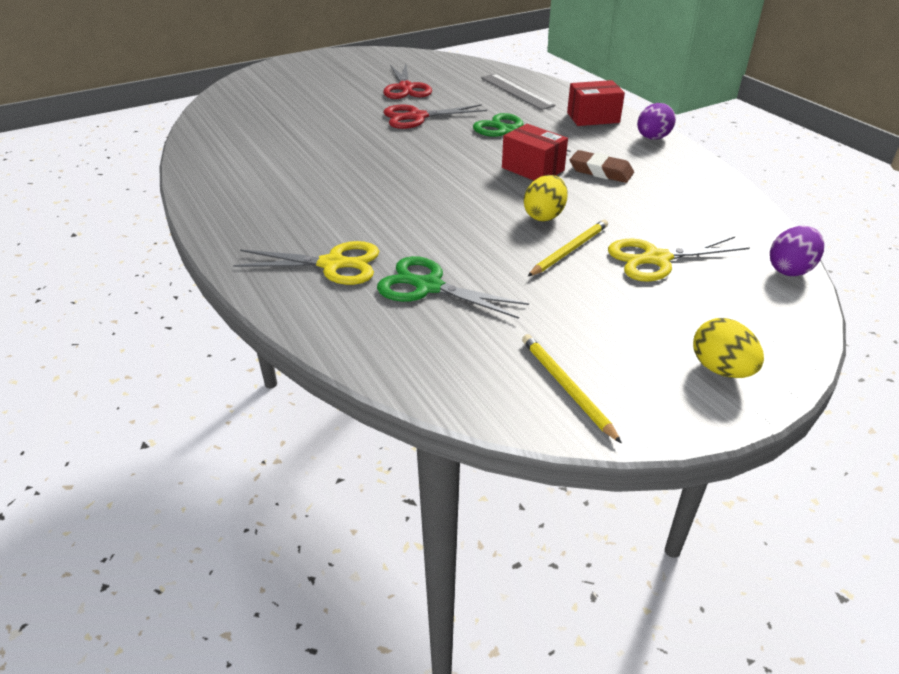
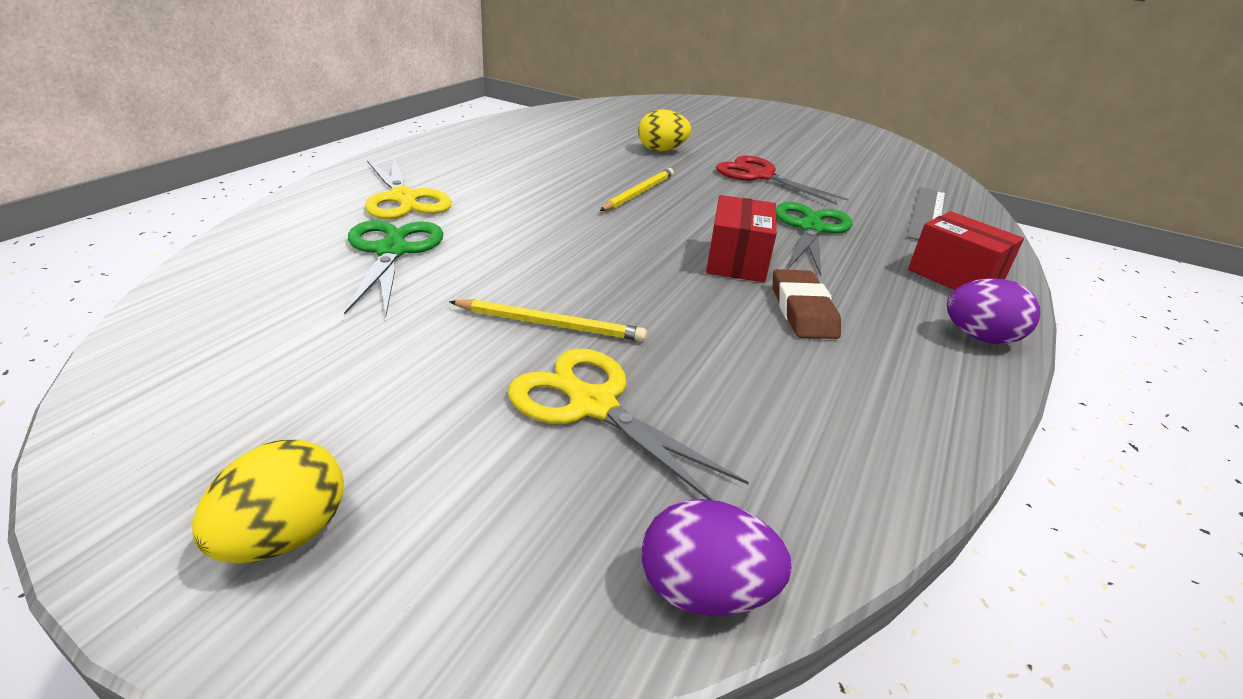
camera: 55 degrees right, 5 degrees down
(406, 88) = (817, 159): red scissors -> none
(544, 215) = (623, 290): yellow egg -> yellow egg (661, 150)
(566, 387) = (198, 382): yellow pencil -> yellow pencil (639, 193)

